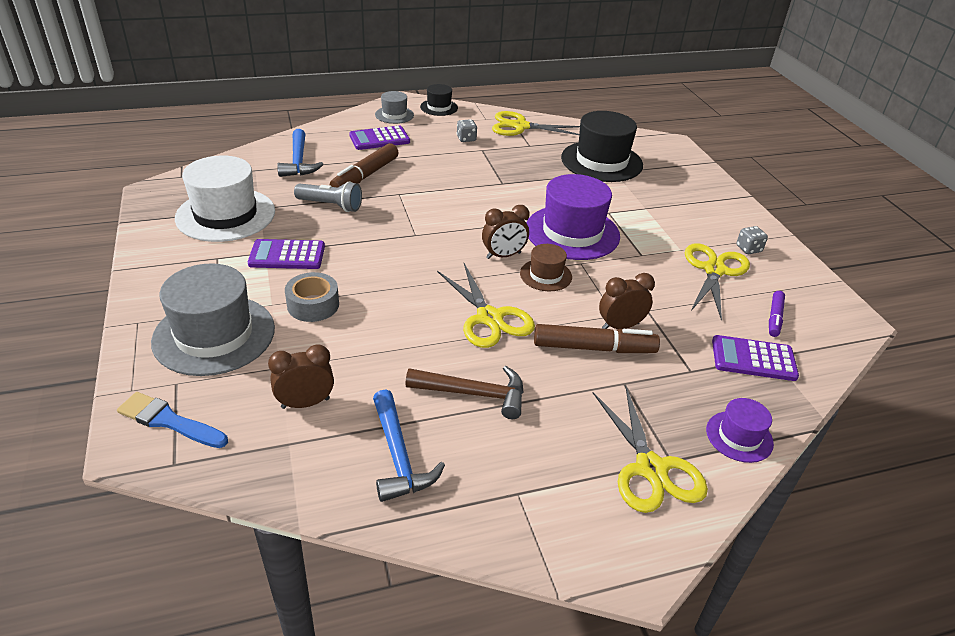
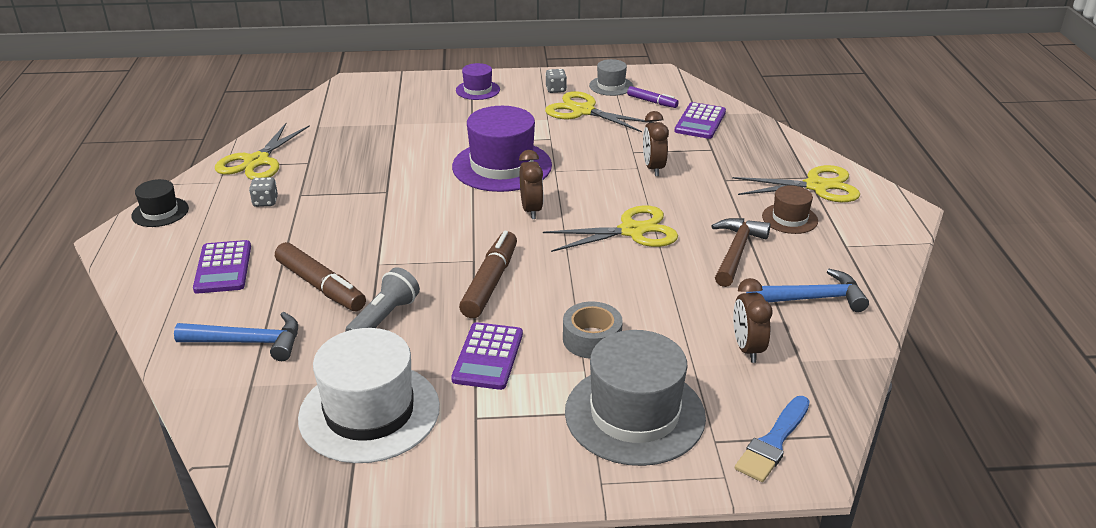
camera: 75 degrees left, 5 degrees down
(394, 115) = (157, 250): grey hat -> grey hat (611, 86)
(545, 275) = (571, 191): brown hat -> brown hat (789, 218)
(594, 348) = (681, 185): brown marker -> brown marker (490, 282)
(601, 161) = (370, 127): black hat -> none
(739, 436) = (783, 146): purple hat -> purple hat (478, 90)

